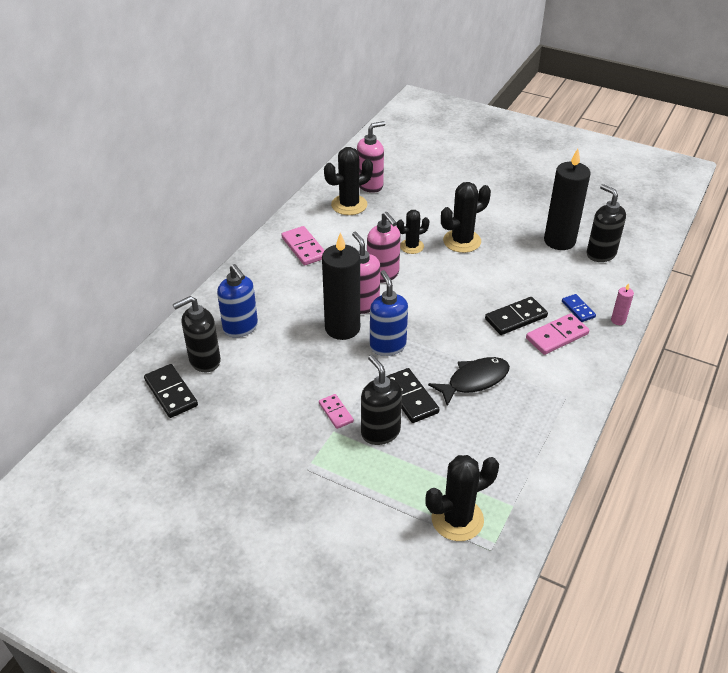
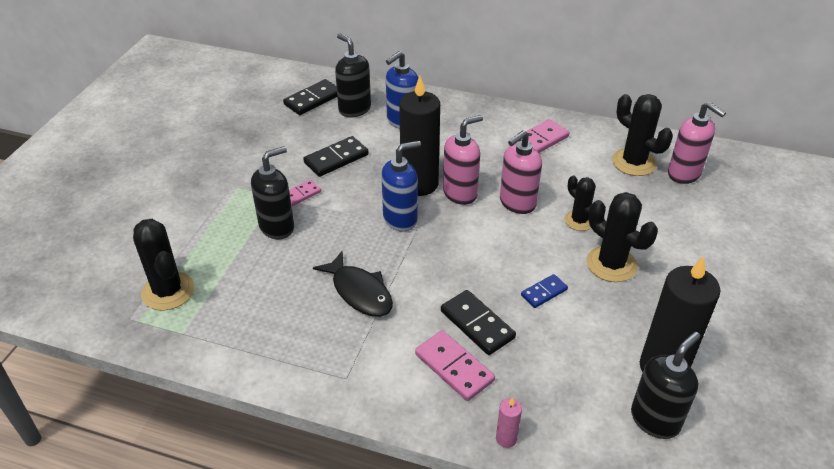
camera: 80 degrees right, 0 degrees up
(410, 397) = (327, 243): black domino -> black domino (336, 159)
(578, 309) = (515, 390): blue domino -> blue domino (544, 292)

